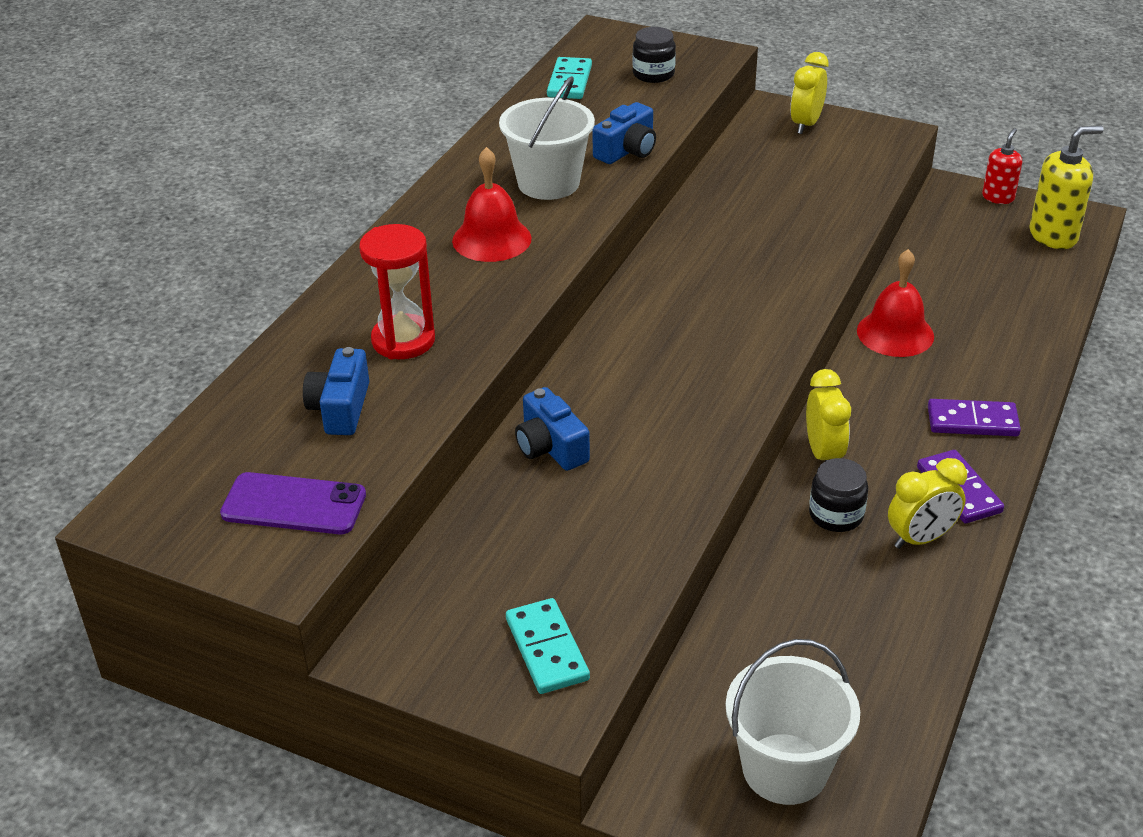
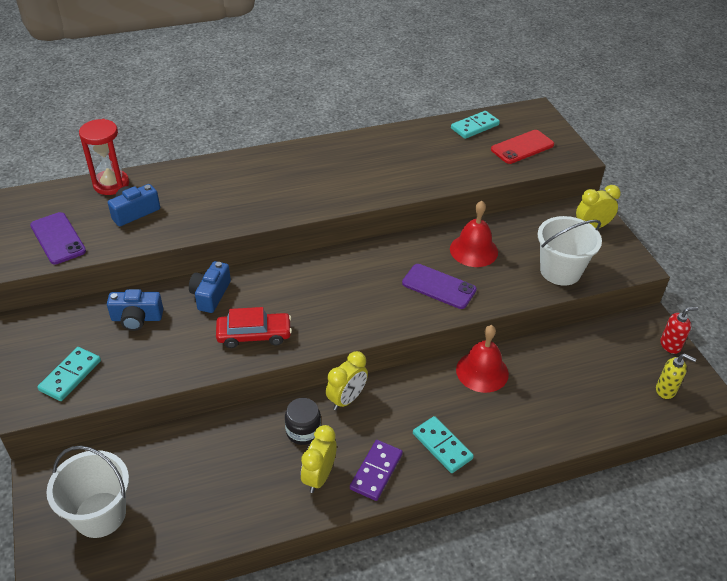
camera: 45 degrees right, 5 degrees up
(403, 340) = (201, 201): red hourglass -> red hourglass (111, 184)
(491, 239) = (309, 180): red bell -> red bell (473, 250)
(548, 183) = (377, 170): white bucket -> white bucket (560, 271)
(627, 150) = (439, 178): blue camera -> blue camera (137, 318)
(653, 74) = (522, 147): black jar -> red phone
(673, 446) = (254, 335): none -> red car
(767, 268) = (439, 286): none -> purple phone
(920, 539) = (319, 477): yellow clock -> yellow clock turned 90 degrees clockwise
(972, 421) = (442, 446): purple domino -> turquoise domino
(1053, 236) = (666, 390): yellow soap dispenser -> yellow soap dispenser, size x0.61

